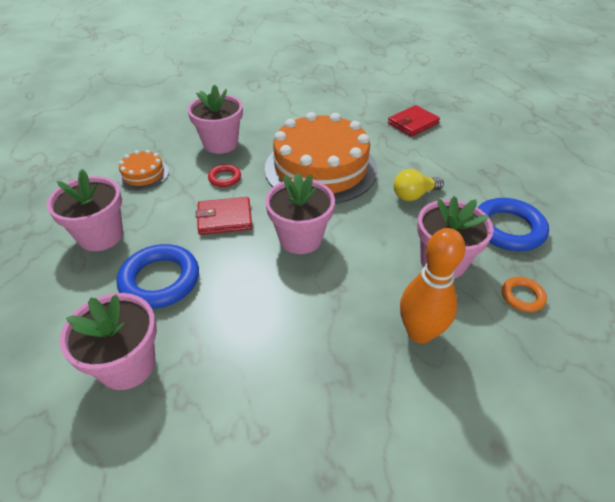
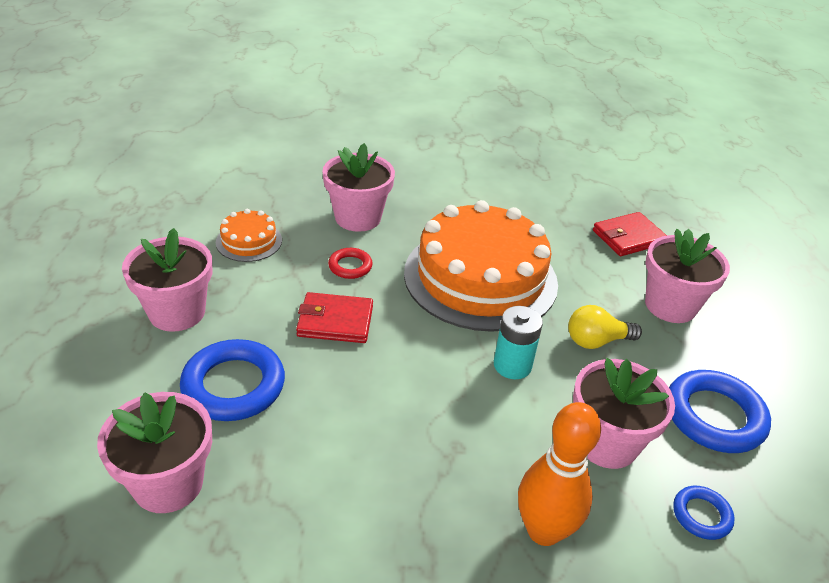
camera: 10 degrees right, 5 degrees down
(300, 238) = (425, 369): pink flower pot -> pink flower pot (670, 305)
(361, 223) = (512, 365): none -> turquoise battery
(522, 296) = (701, 515): orange ring -> blue ring

